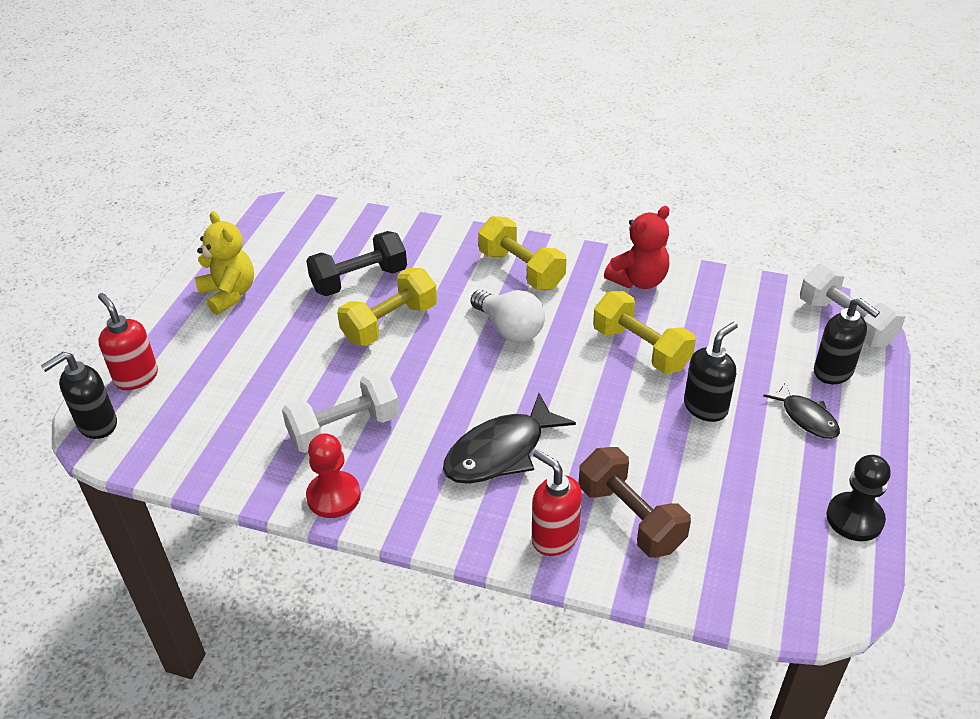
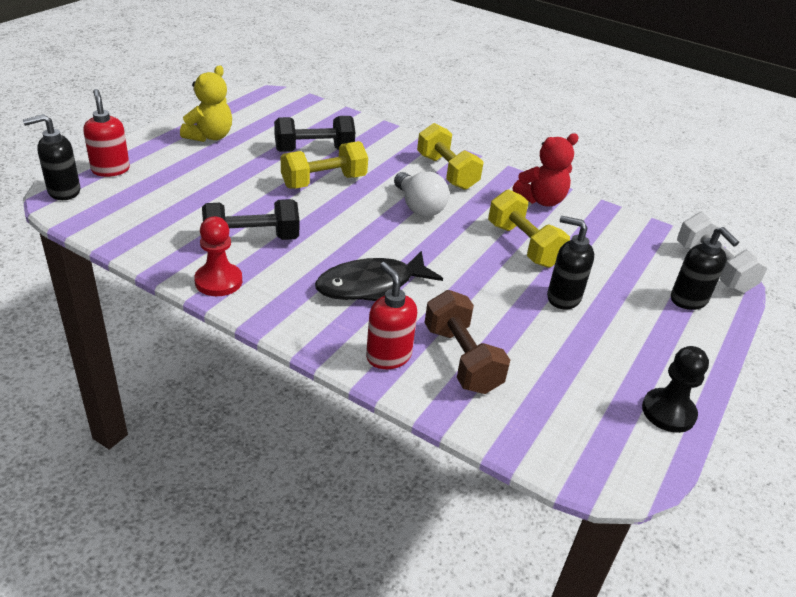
camera: 10 degrees right, 5 degrees down
(229, 294) = (210, 136): yellow teddy bear -> yellow teddy bear turned 45 degrees clockwise
(344, 428) = (251, 239): white dumbbell -> black dumbbell
(706, 407) = (563, 298): black soap dispenser -> black soap dispenser turned 120 degrees counterclockwise
(806, 417) = (651, 327): black fish -> none

